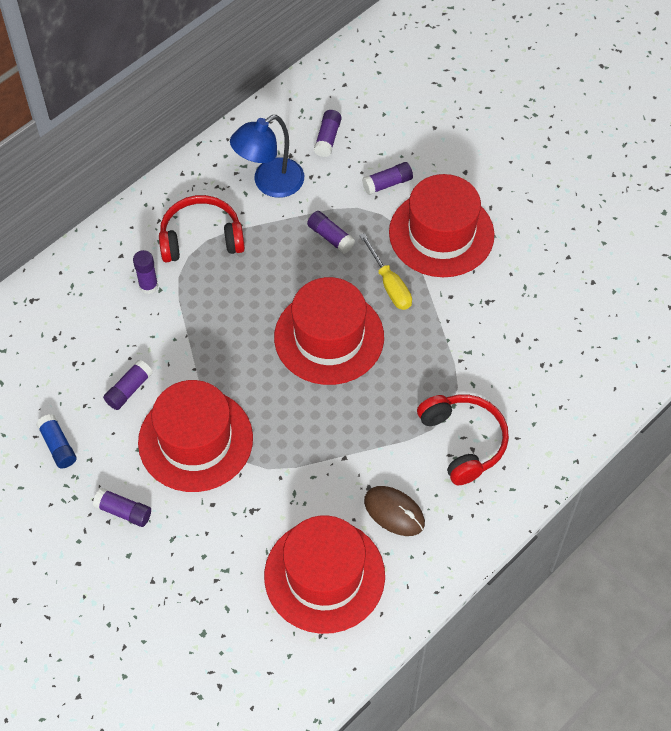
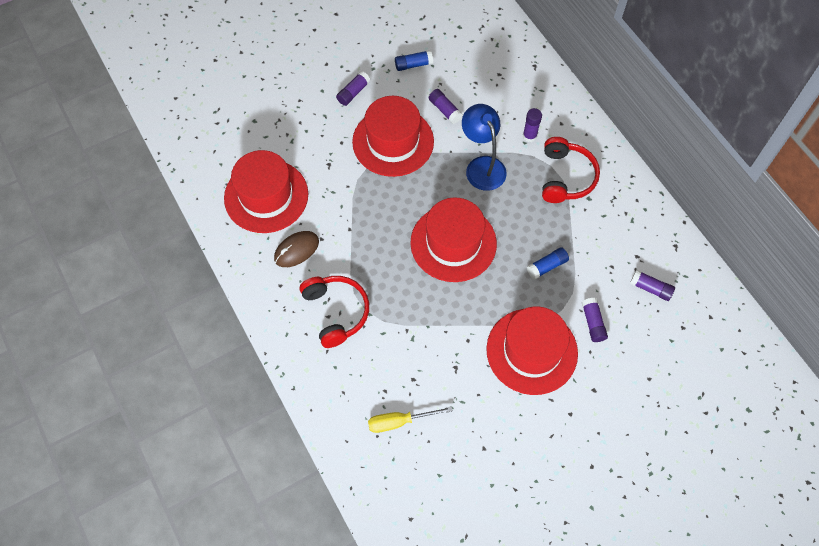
camera: 105 degrees right, 5 degrees up
(270, 183) = (610, 235): blue lamp -> blue lamp (482, 166)
(330, 237) = (547, 266): purple glue stick -> blue glue stick
(389, 284) = (490, 298): yellow screwdriver -> yellow screwdriver (399, 421)
(463, 441) = (336, 312): red headphones -> red headphones turned 105 degrees counterclockwise

